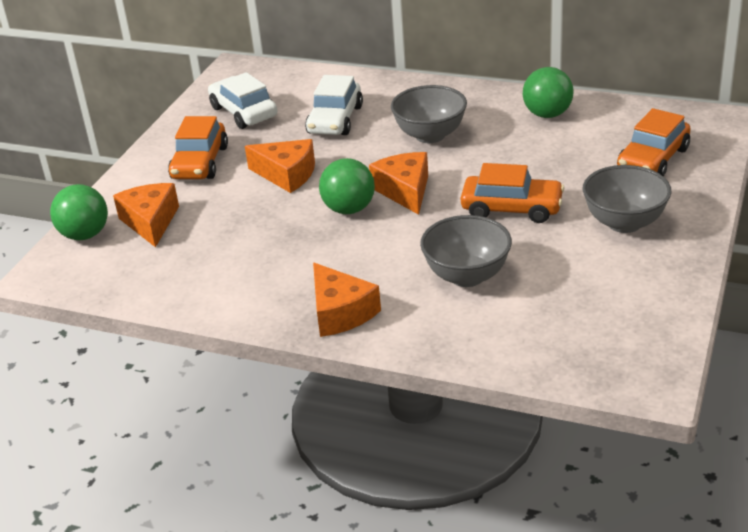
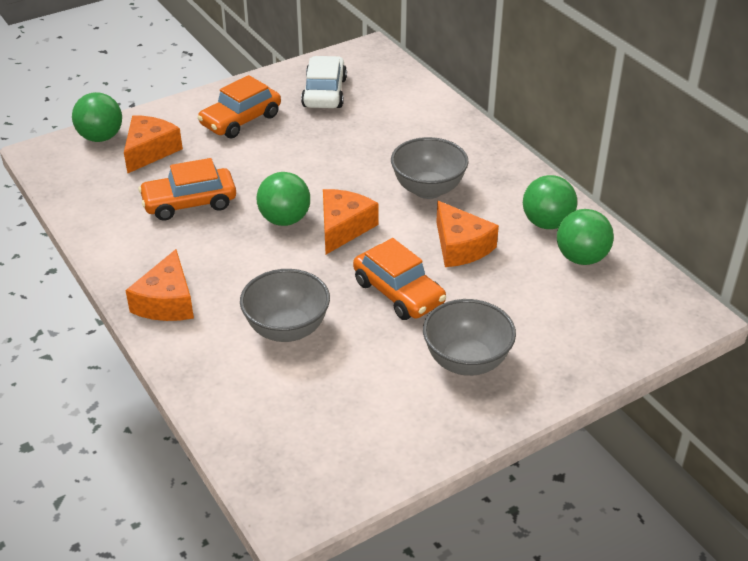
camera: 35 degrees right, 5 degrees up
(287, 174) = (283, 164): orange cheese -> orange cheese (460, 246)
(335, 120) = (378, 135): white car -> none
(602, 123) = (581, 258): none -> green ball
(653, 159) = (575, 318): orange car -> orange car (189, 203)

